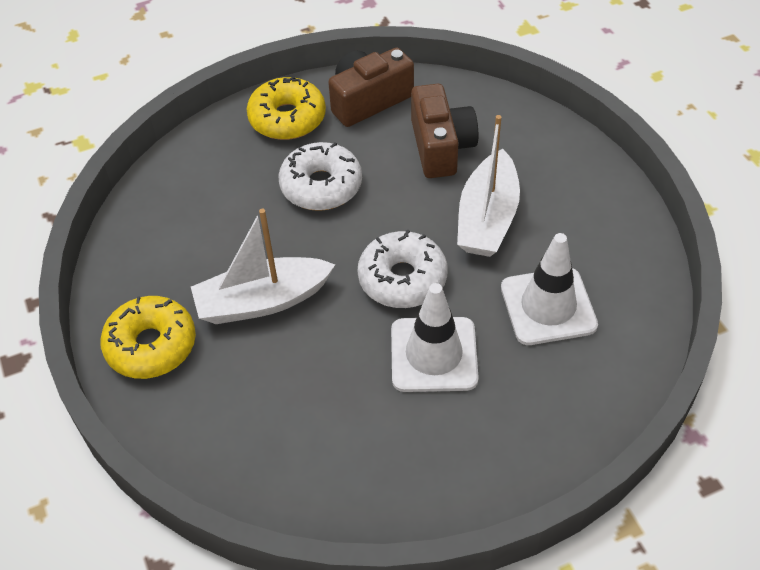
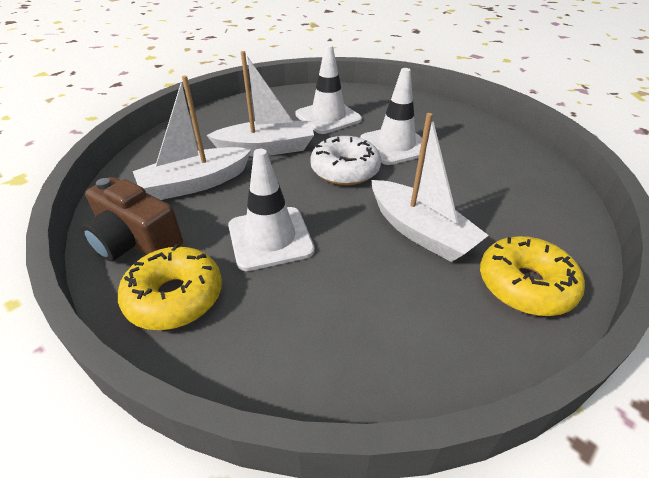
camera: 115 degrees left, 10 degrees down
(321, 186) = (270, 238): white donut -> white traffic cone
(441, 147) = (195, 183): brown camera -> white boat

